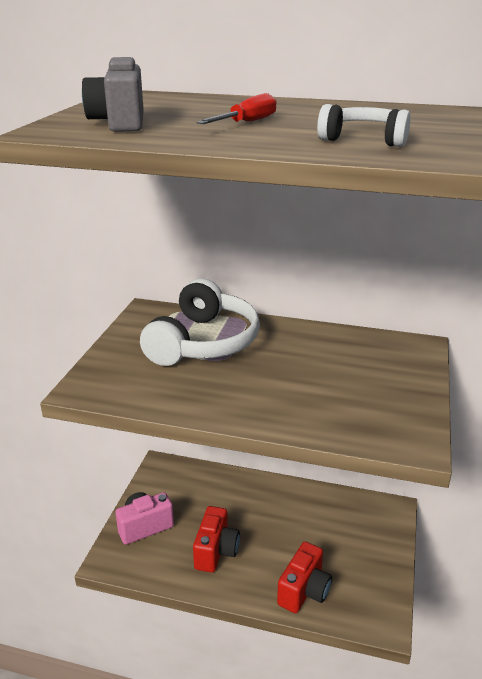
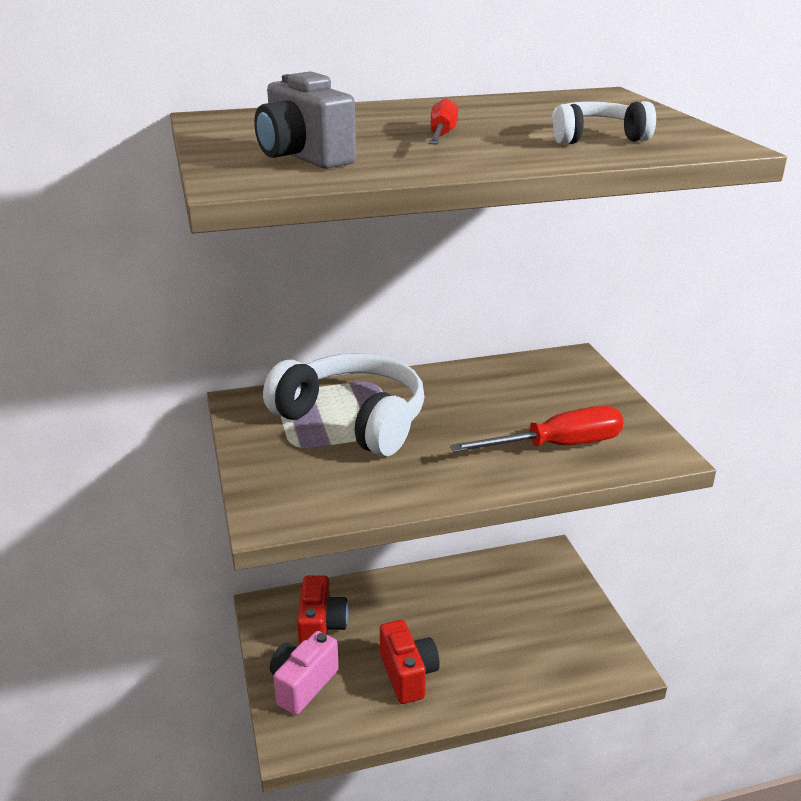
camera: 30 degrees left, 0 degrees up
(203, 342) = (353, 420): white headphones -> white headphones turned 45 degrees counterclockwise
(304, 591) = (530, 673): red camera -> red camera (321, 627)
(330, 407) = (557, 446): none -> red screwdriver

